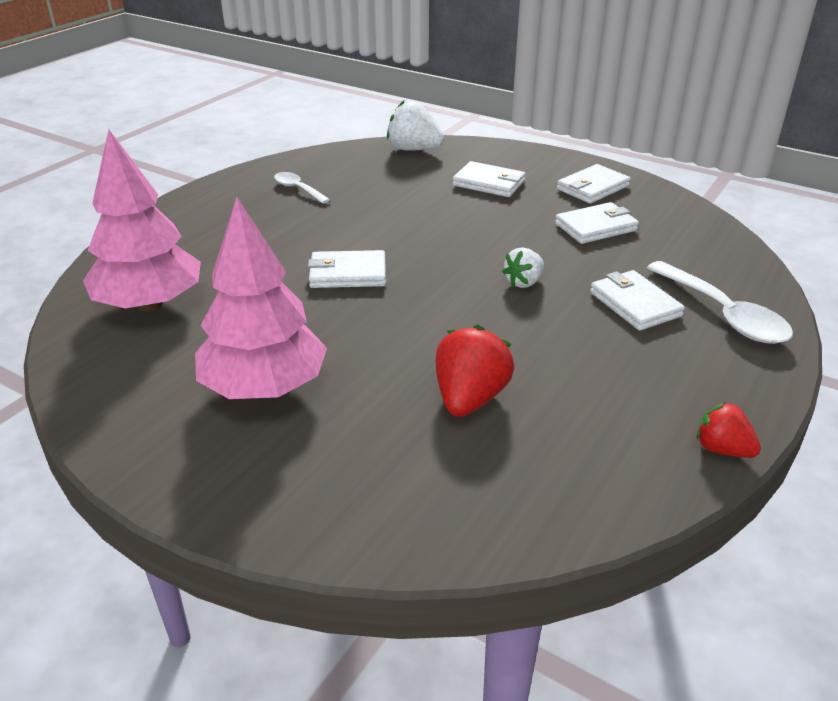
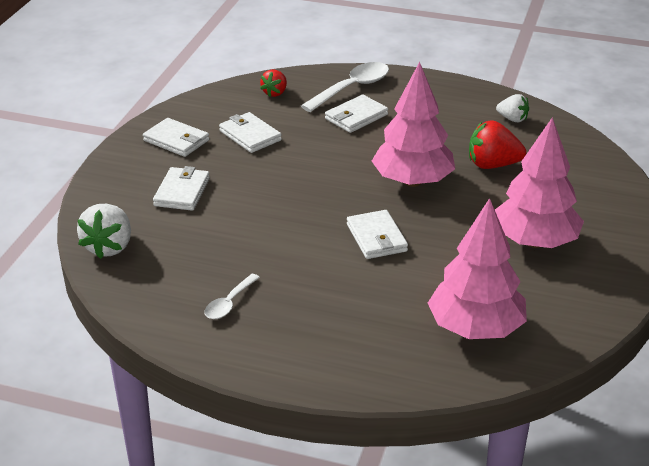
camera: 105 degrees left, 0 degrees up
(453, 319) = (412, 181): none -> pink tree
(524, 282) = (349, 159): white strawberry -> white strawberry (512, 119)
(722, 449) = (482, 90): red strawberry -> red strawberry (275, 93)

